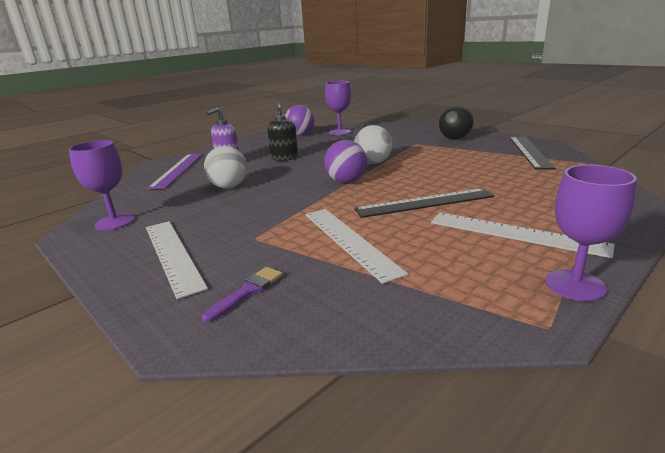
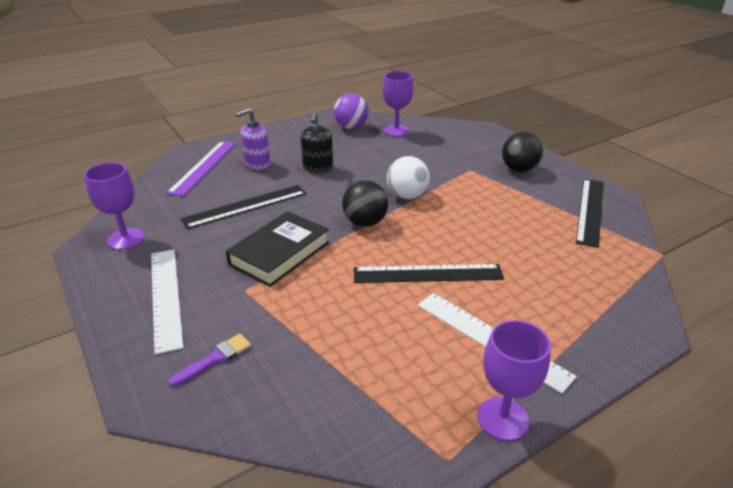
camera: 10 degrees right, 10 degrees up
(229, 186) = (245, 206): white ball -> black ruler
(277, 210) = (279, 253): none -> black book
(346, 181) = (365, 222): purple ball -> black ball
(349, 241) = (329, 313): white ruler -> none

